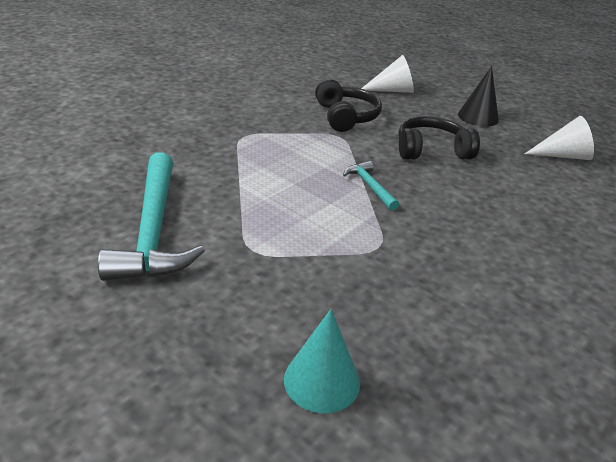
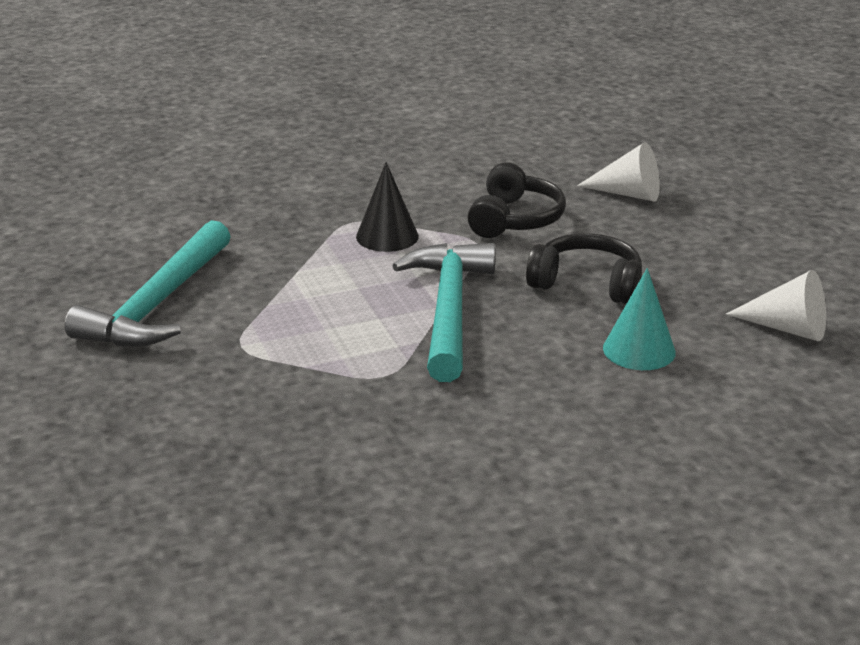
camera: 30 degrees right, 5 degrees down
(322, 381) = (193, 473): turquoise cone -> turquoise cone (639, 350)
(370, 186) = (449, 310): turquoise hammer -> turquoise hammer, size x2.14
(478, 117) = (719, 252): black cone -> black cone (387, 236)

